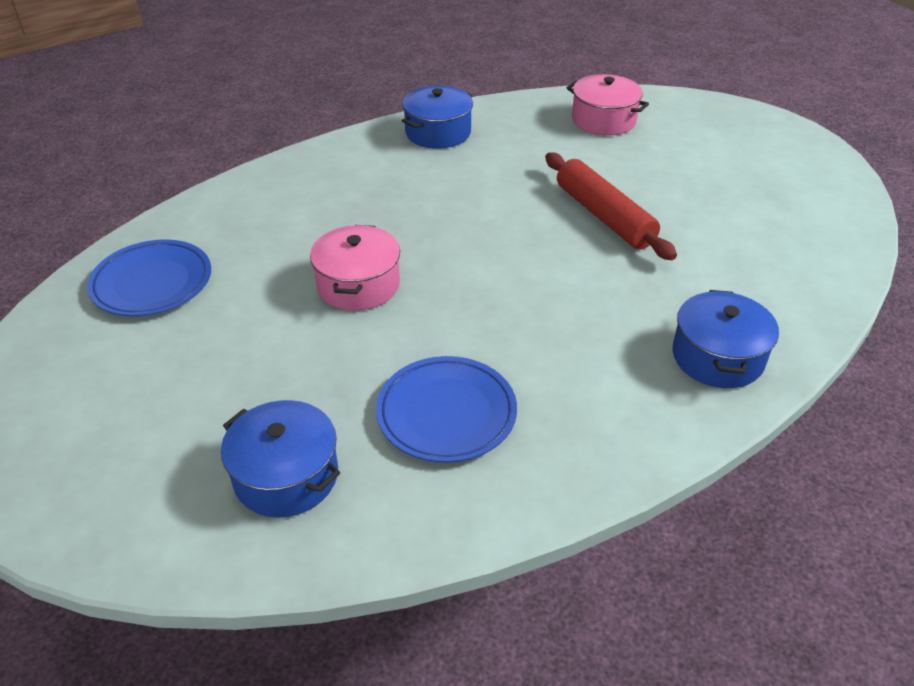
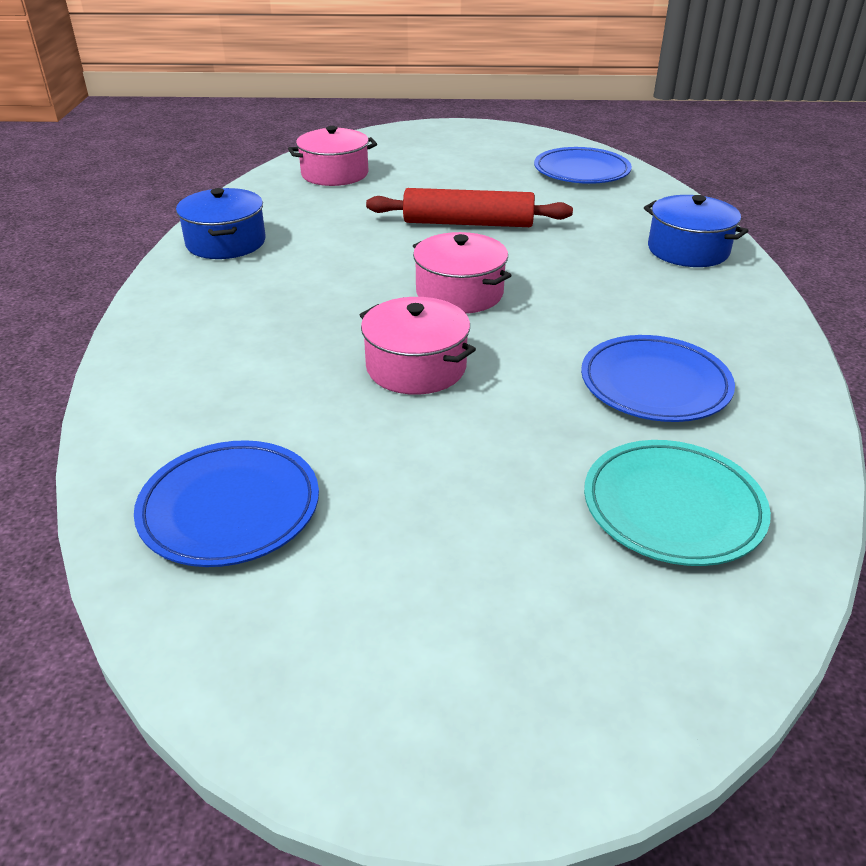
camera: 55 degrees left, 5 degrees down
(286, 476) = (673, 507): blue pot -> turquoise plate
(482, 260) = (459, 293): none -> pink pot
(802, 233) = (581, 171): none -> blue plate

